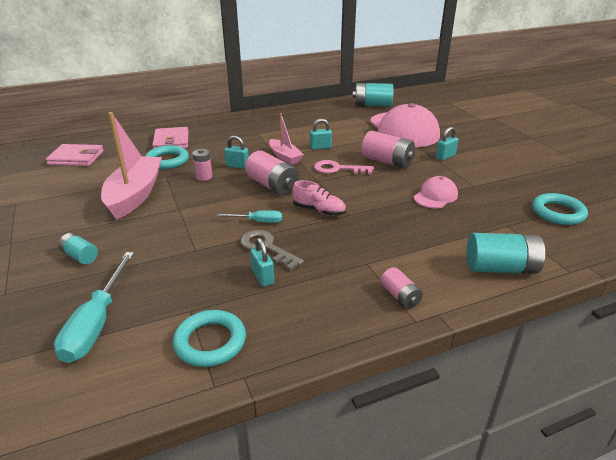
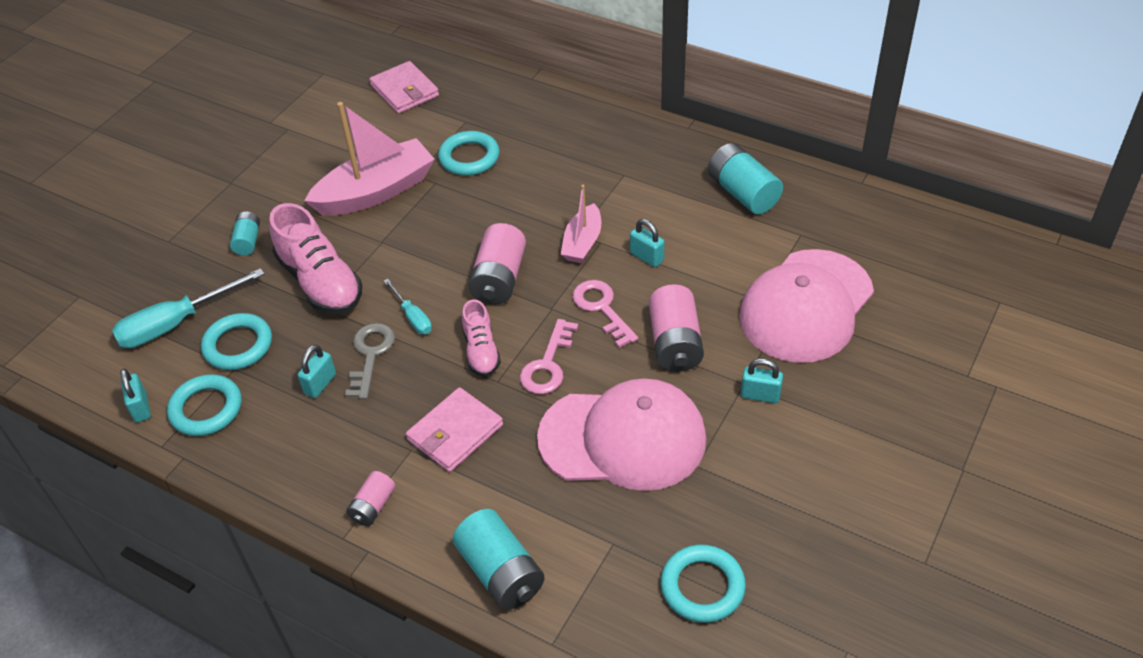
camera: 55 degrees right, 15 degrees up
(171, 141) = (518, 124): pink wallet -> pink wallet (455, 432)
(171, 300) = (238, 345): none -> turquoise ring
(173, 242) = (320, 282): none -> pink shoe
(204, 177) = (463, 212): pink battery -> none
(237, 166) = (516, 219): turquoise padlock -> turquoise padlock (141, 408)
(356, 196) = (548, 364): none -> pink key
(372, 105) = (865, 223): turquoise battery -> turquoise battery (743, 193)
(435, 196) = (623, 438): pink cap -> pink cap, size x2.09

